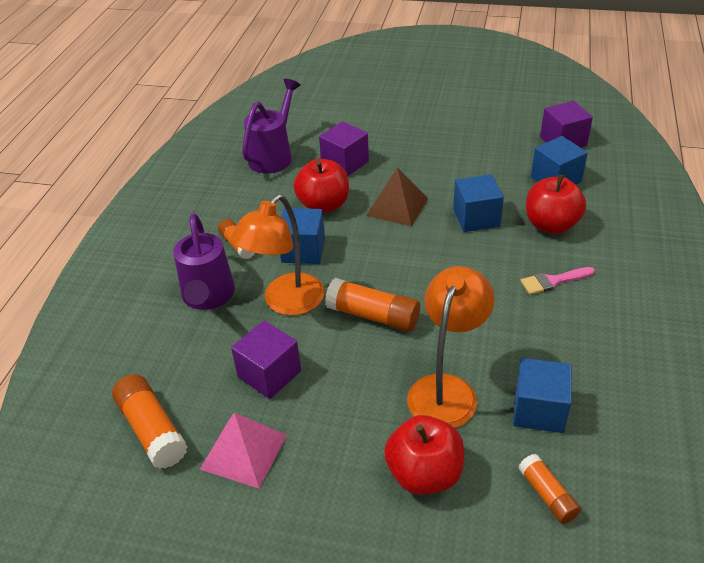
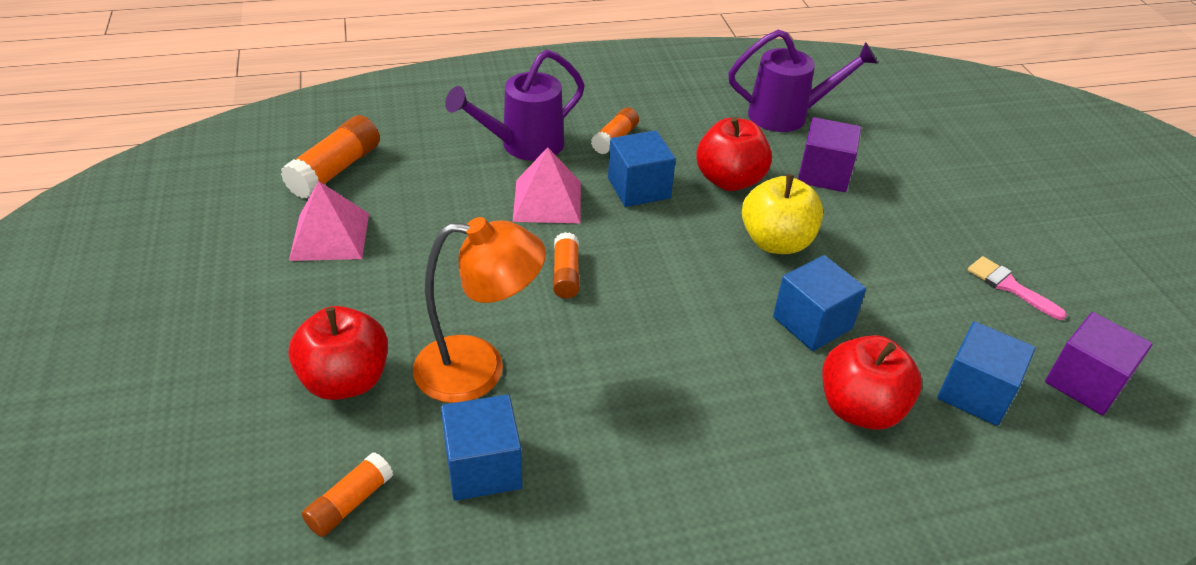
camera: 60 degrees right, 0 degrees up
(269, 374) = (437, 221): purple cube -> none
(286, 303) = (547, 201): orange lamp -> pink pyramid
(373, 316) = (566, 274): orange glue stick -> orange glue stick, size x0.62
(397, 206) = (776, 242): brown pyramid -> yellow apple
(553, 281) = (736, 435): pink brush -> pink brush (1009, 286)

